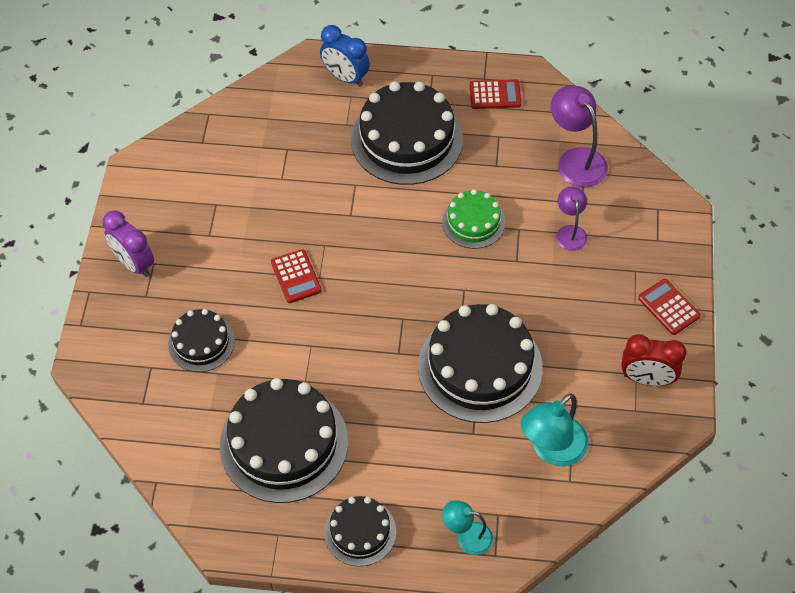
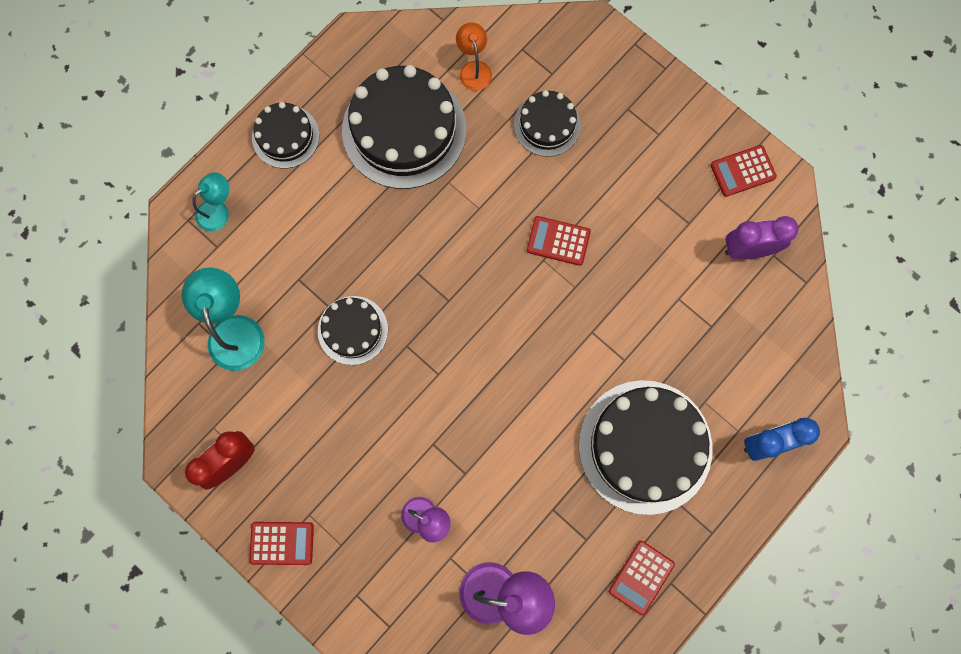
camera: 125 degrees right, 20 degrees up
(134, 264) = (669, 119): purple clock -> purple clock (748, 250)
(146, 194) = (742, 171): none -> red calculator
(188, 427) = (474, 69): none -> orange lamp
(473, 222) = (503, 437): green cake -> none
(480, 367) = (353, 330): black cake -> black cake, size x0.54

